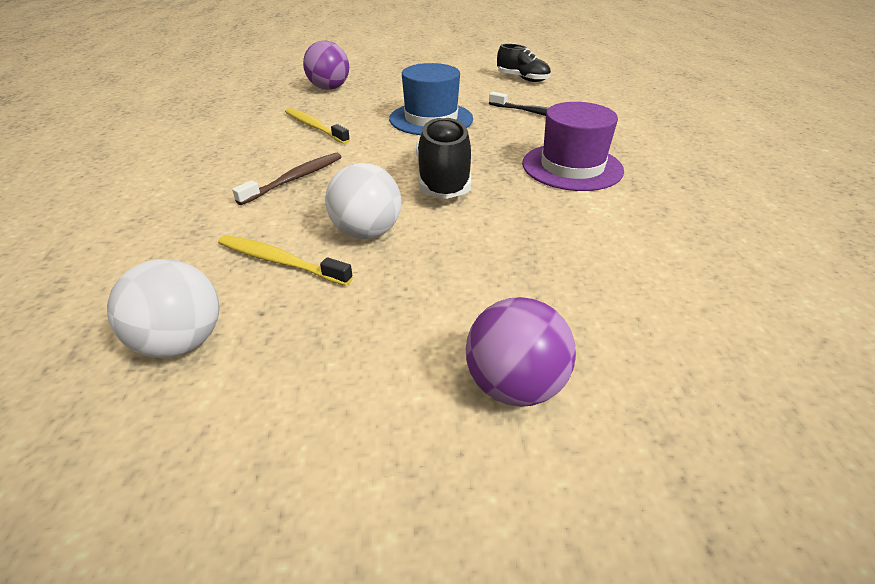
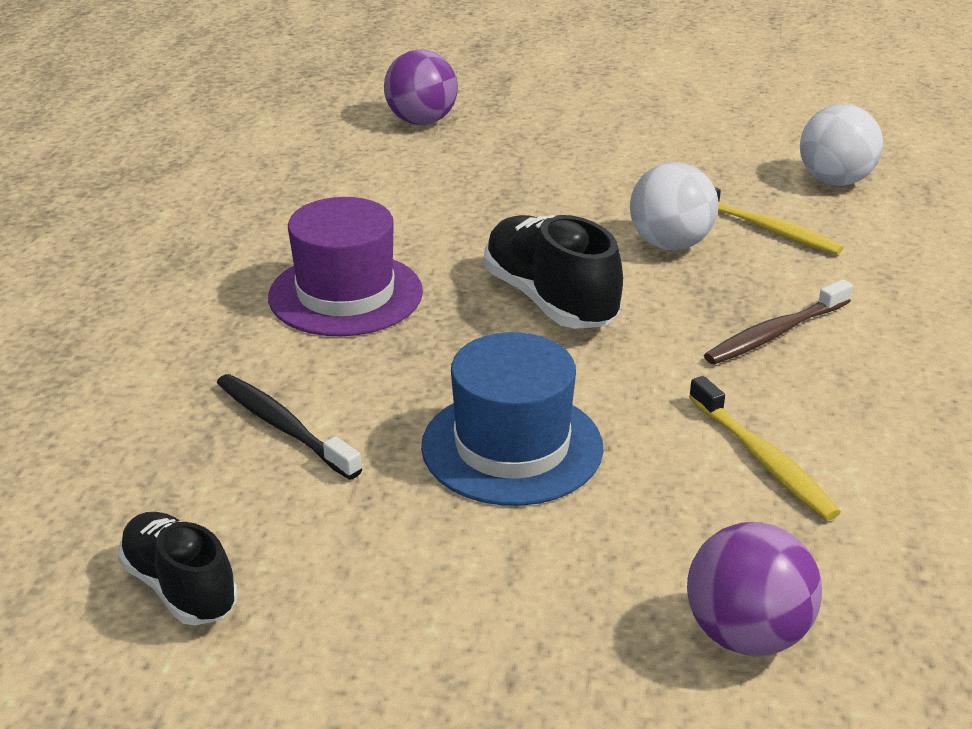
camera: 165 degrees left, 5 degrees down
(443, 180) = (549, 300): black shoe -> black shoe turned 135 degrees clockwise
(514, 386) = (572, 131): purple ball -> purple ball (421, 121)

